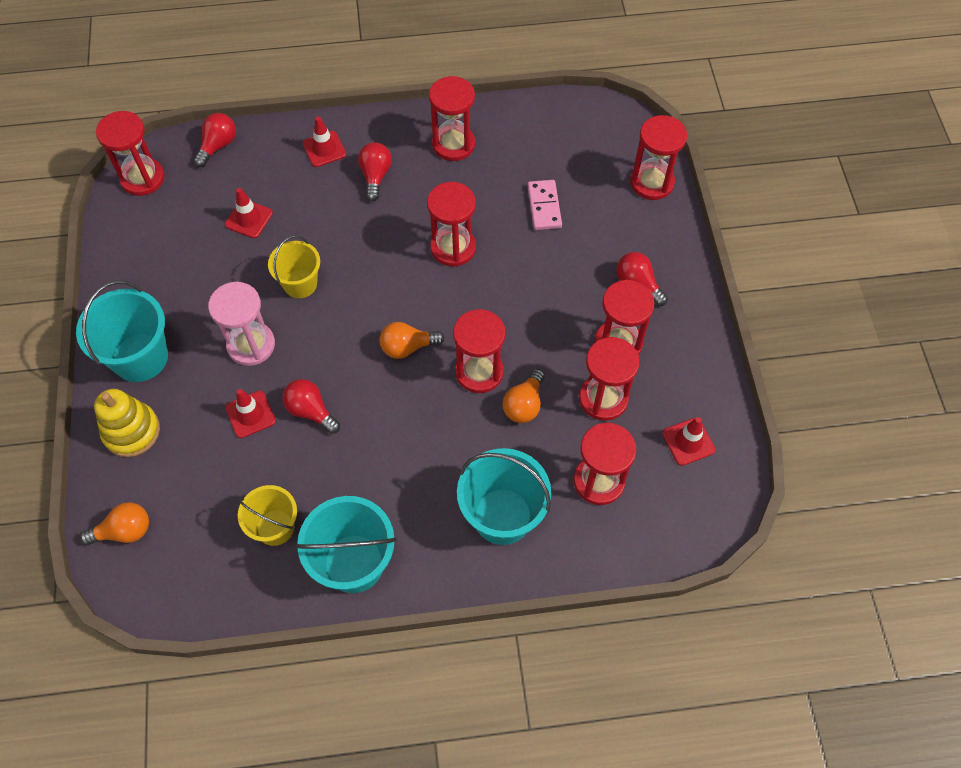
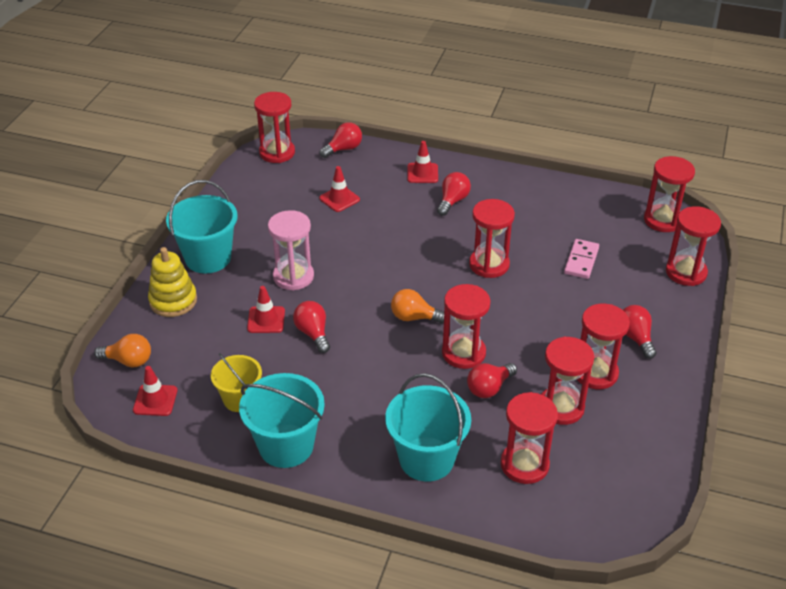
camera: 25 degrees right, 20 degrees down
(300, 284) = (354, 250): yellow bucket -> none
(453, 144) = (527, 199): red hourglass -> red hourglass (663, 220)
(524, 404) = (489, 388): orange light bulb -> red light bulb
(688, 441) = (622, 465): red traffic cone -> red traffic cone (155, 400)

